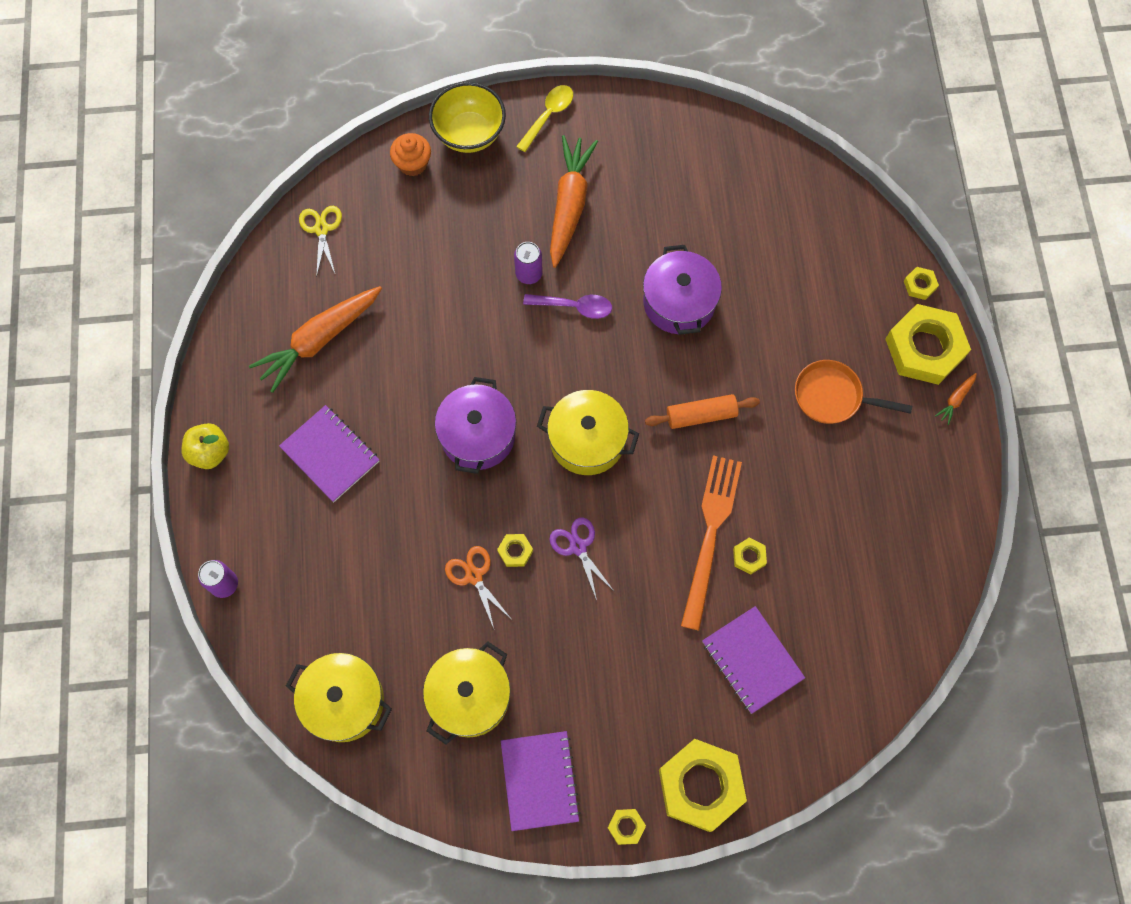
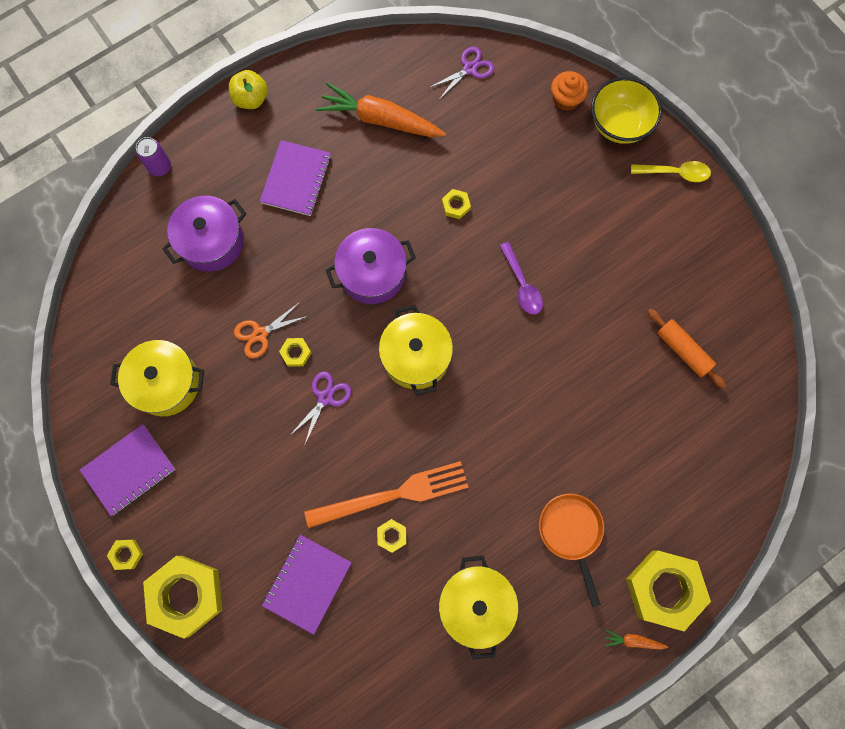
camera: 60 degrees right, 5 degrees up
(321, 229) = (470, 69): yellow scissors -> purple scissors
(344, 701) = (117, 297): yellow pot -> yellow pot (476, 605)
(474, 576) = (260, 334): orange scissors -> orange scissors turned 150 degrees counterclockwise
(529, 274) = (528, 235): purple can -> none
(569, 205) = (607, 232): orange carrot -> none
(679, 302) = (577, 363): purple pot -> purple pot (211, 242)
(701, 415) = (489, 433): orange rolling pin -> orange rolling pin (683, 350)
(919, 285) = (721, 555): yellow nut -> yellow nut (456, 205)

